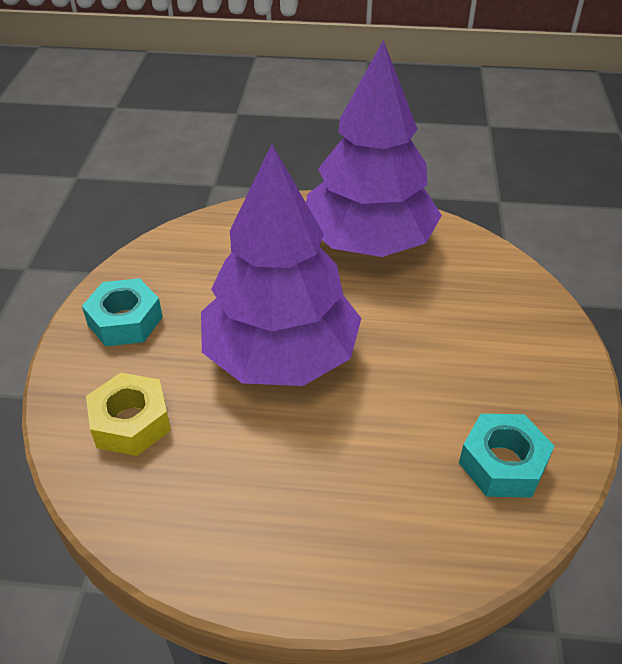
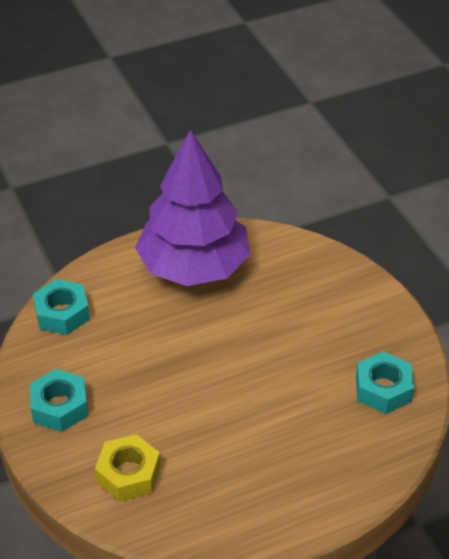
camera: 30 degrees left, 0 degrees up
(203, 236) = (62, 313): none -> turquoise nut
(280, 356) = (195, 382): purple tree -> none

